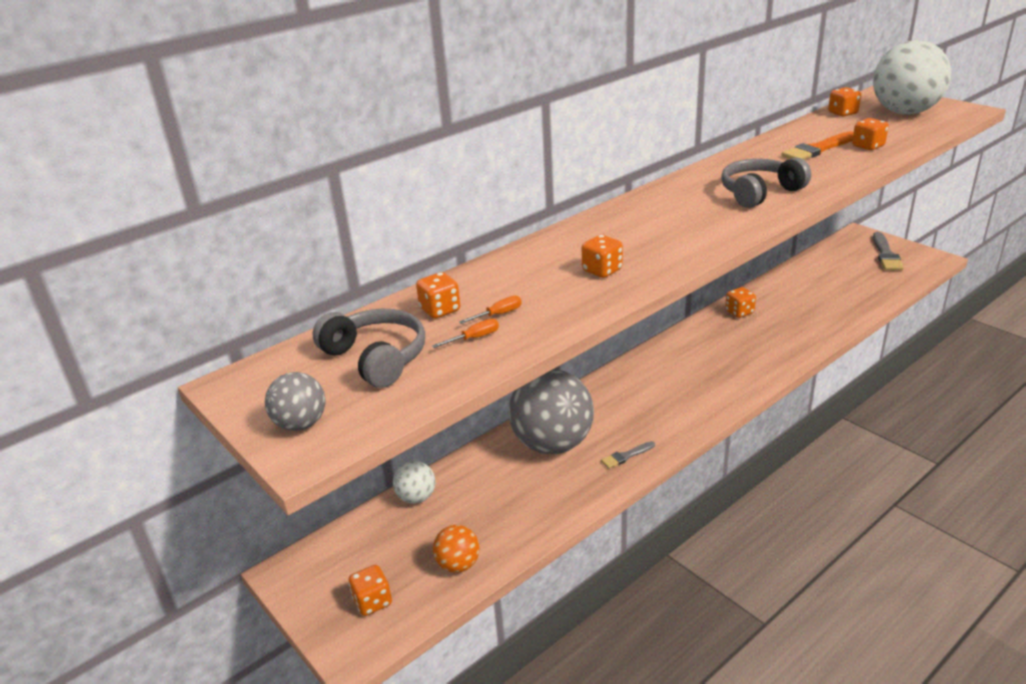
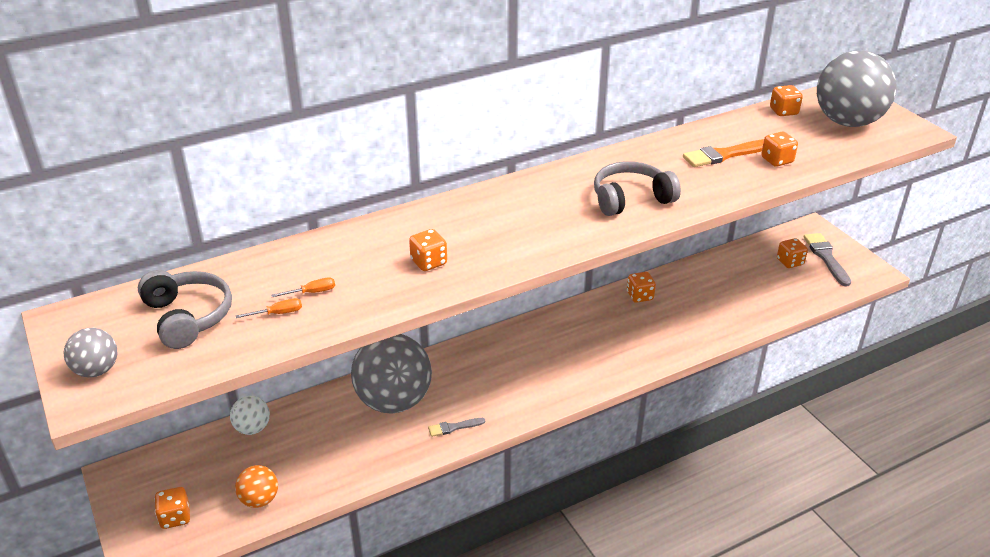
camera: 10 degrees right, 5 degrees up
(440, 310) = (266, 277): orange dice -> orange dice (790, 262)
(886, 254) = (826, 257): grey brush -> grey brush turned 150 degrees clockwise
(904, 112) = (847, 122): white ball -> grey ball

